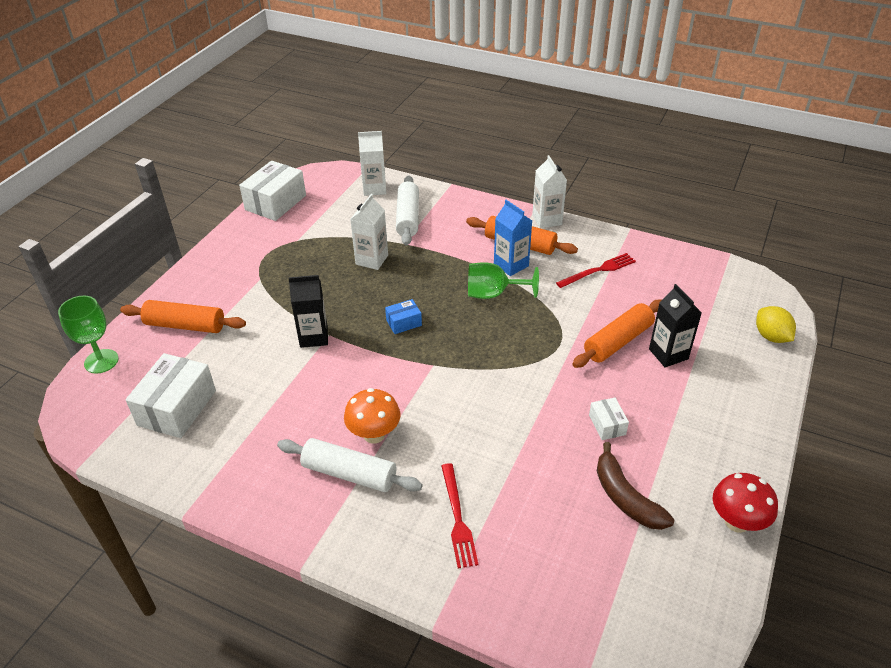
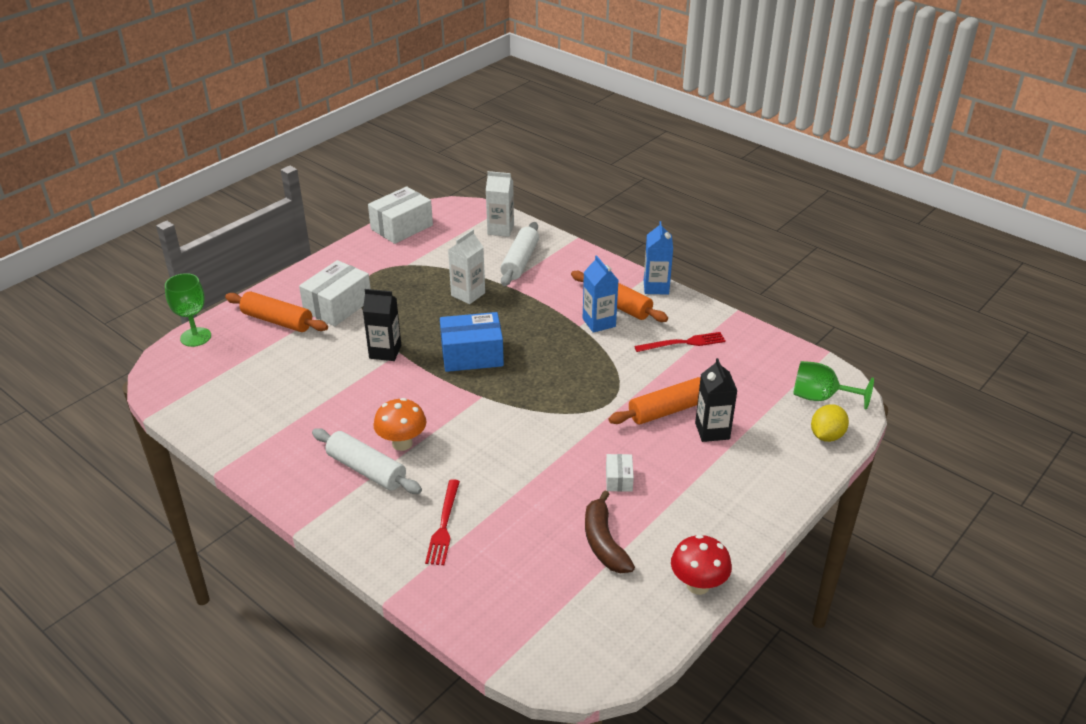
camera: 15 degrees right, 5 degrees down
(177, 408) = (243, 387): white box -> white box (338, 306)
(404, 323) = (472, 355): blue box -> blue box, size x2.01
(493, 294) = (568, 345): green goblet -> green goblet (820, 397)
(547, 220) = (656, 287): white carton -> blue carton
(771, 336) = (826, 436): yellow lemon -> yellow lemon turned 45 degrees clockwise

